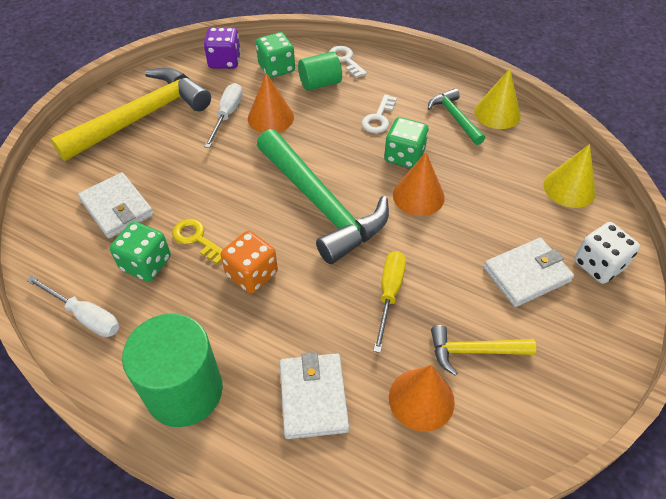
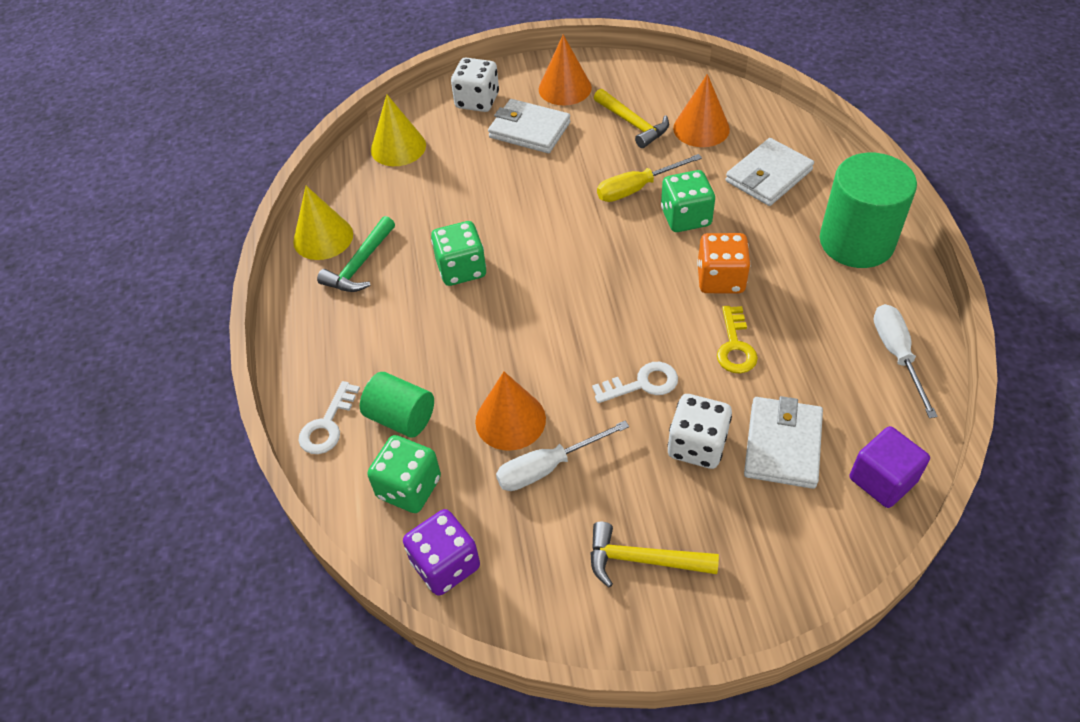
camera: 125 degrees left, 0 degrees up
(44, 232) = (882, 480): none -> purple cube
(142, 117) = (642, 560): yellow hammer -> yellow hammer, size x0.49
(146, 264) = (803, 360): green dice -> green dice (685, 217)
(164, 174) = (697, 445): none -> white dice
(321, 204) = (592, 287): green hammer -> none
(379, 118) = (418, 323): white key -> white key (642, 384)
(418, 196) = (507, 230): orange cone -> orange cone (565, 88)

